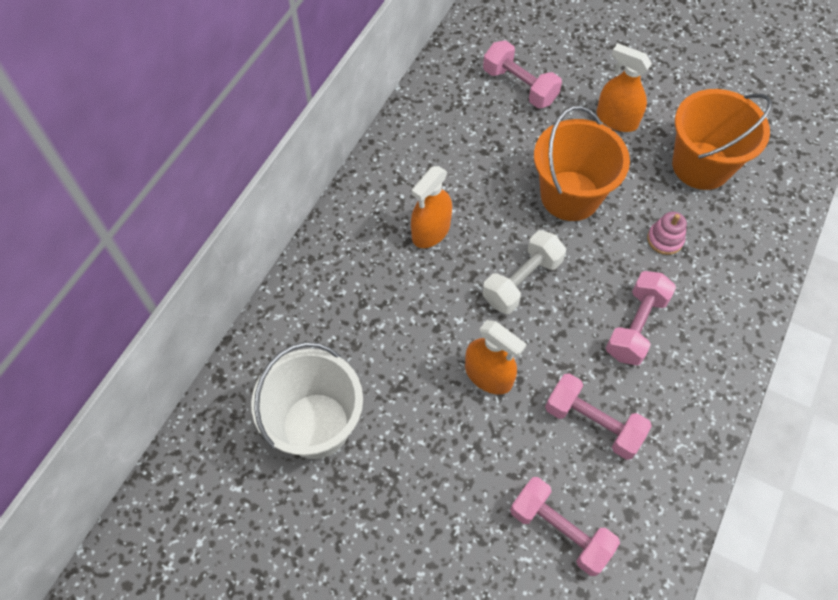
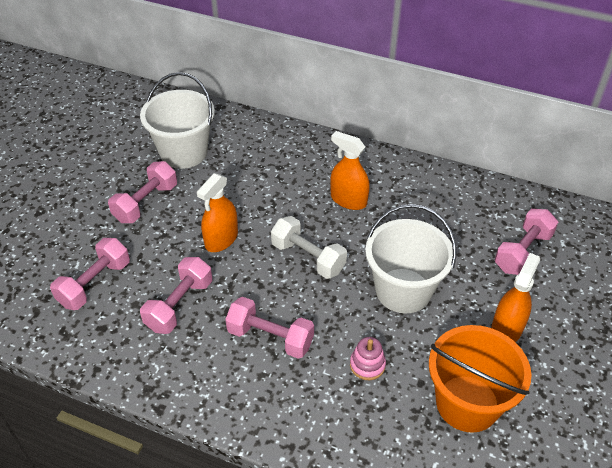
camera: 85 degrees right, 15 degrees down
(416, 473) = (146, 203): none -> pink dumbbell
(570, 196) = (403, 290): orange bucket -> white bucket

